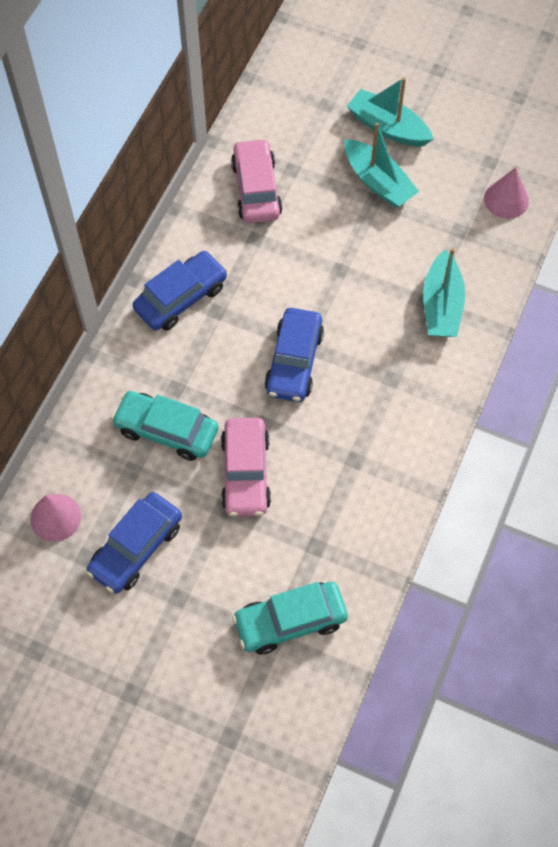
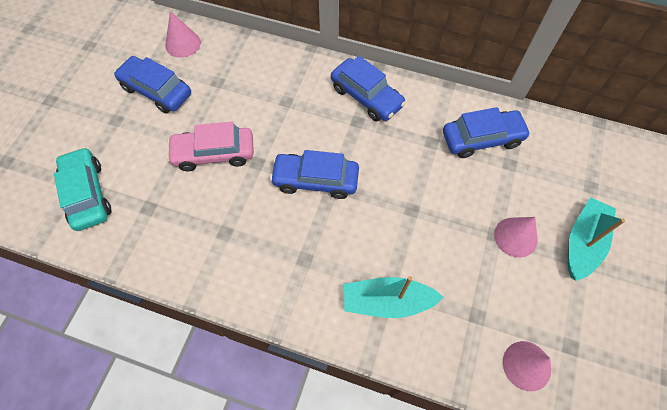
camera: 85 degrees right, 0 degrees up
(166, 431) = (249, 99): turquoise car -> none
(256, 189) = (482, 139): pink car -> blue car
(378, 182) = (515, 237): turquoise boat -> pink cone

